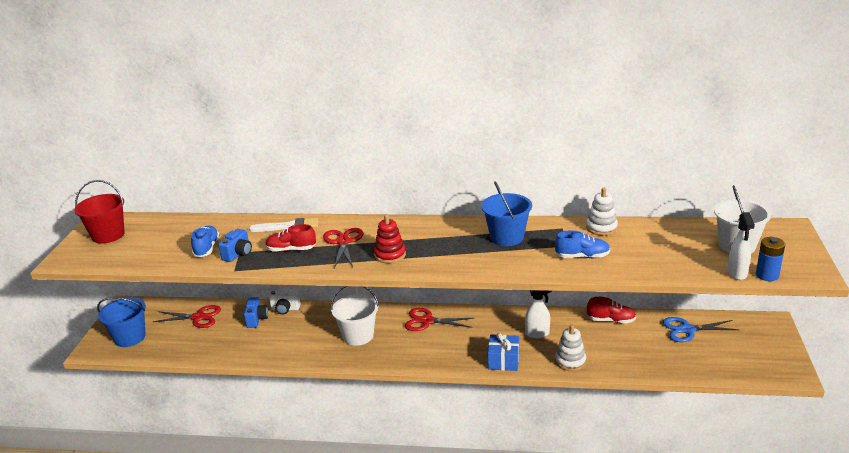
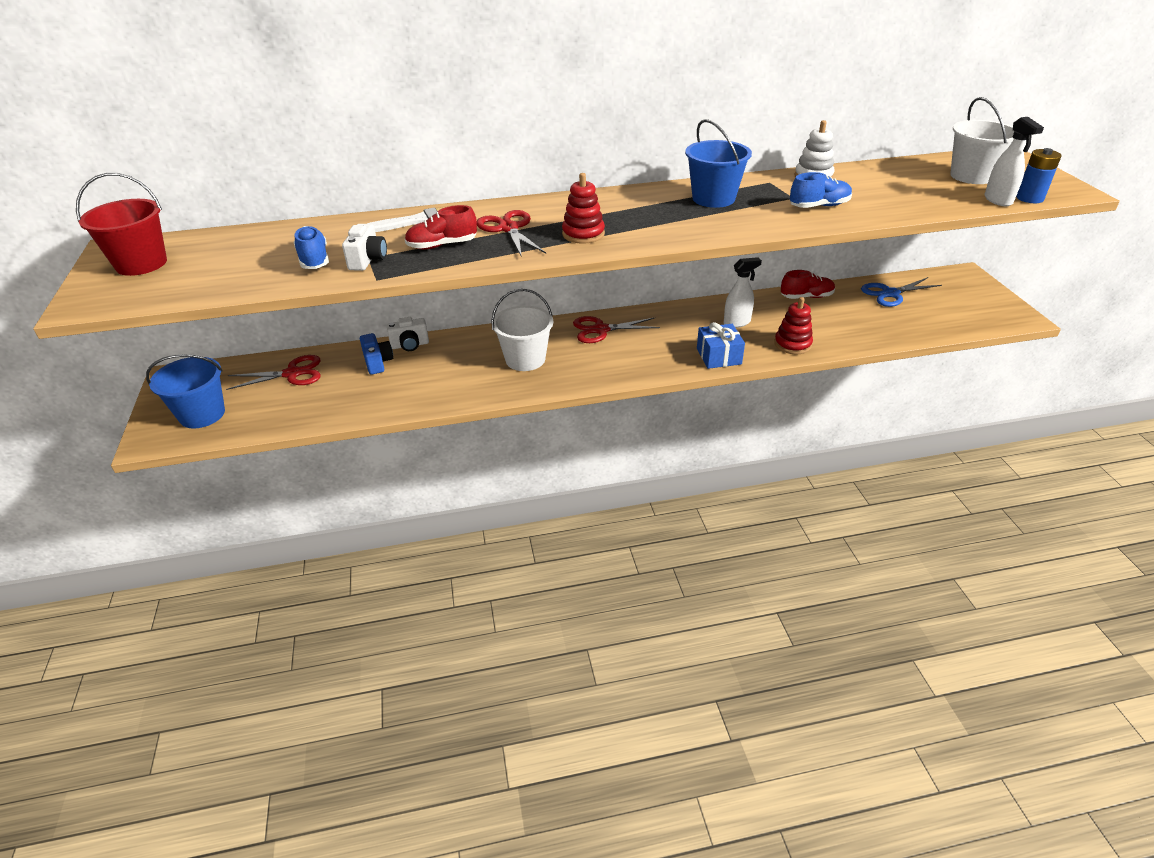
camera: 20 degrees left, 10 degrees up
(238, 254) = (368, 260): blue camera -> white camera
(570, 361) = (792, 344): white stacking toy -> red stacking toy

